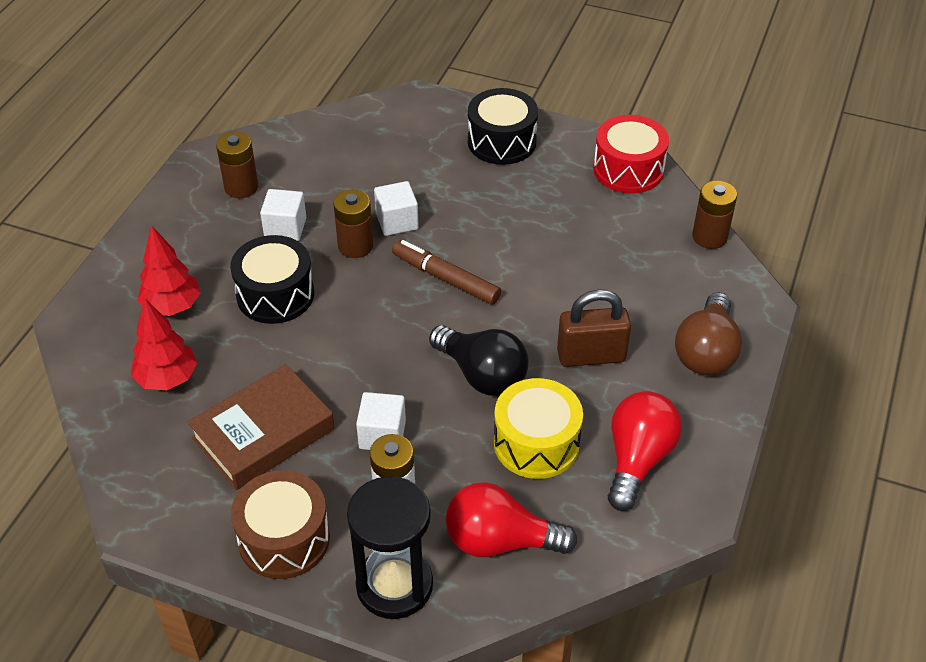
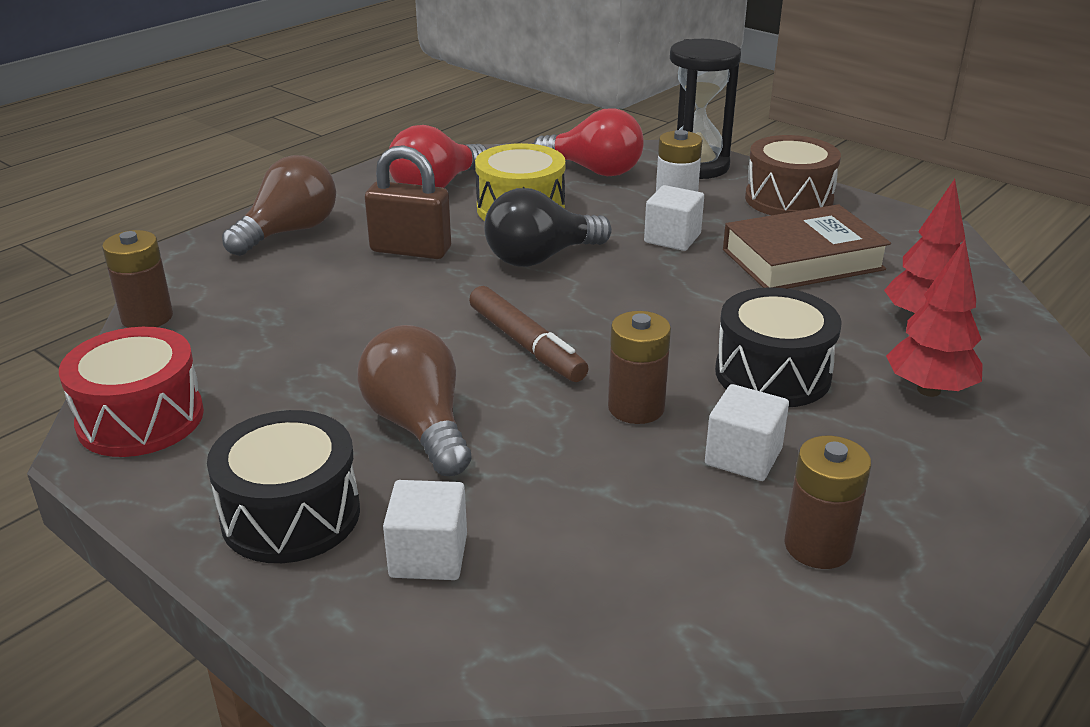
camera: 160 degrees left, 15 degrees down
(397, 221) = (556, 426): white cube -> white cube (428, 555)
(474, 202) = (419, 426): none -> brown light bulb
(482, 375) = (540, 258): black light bulb -> black light bulb turned 90 degrees counterclockwise

